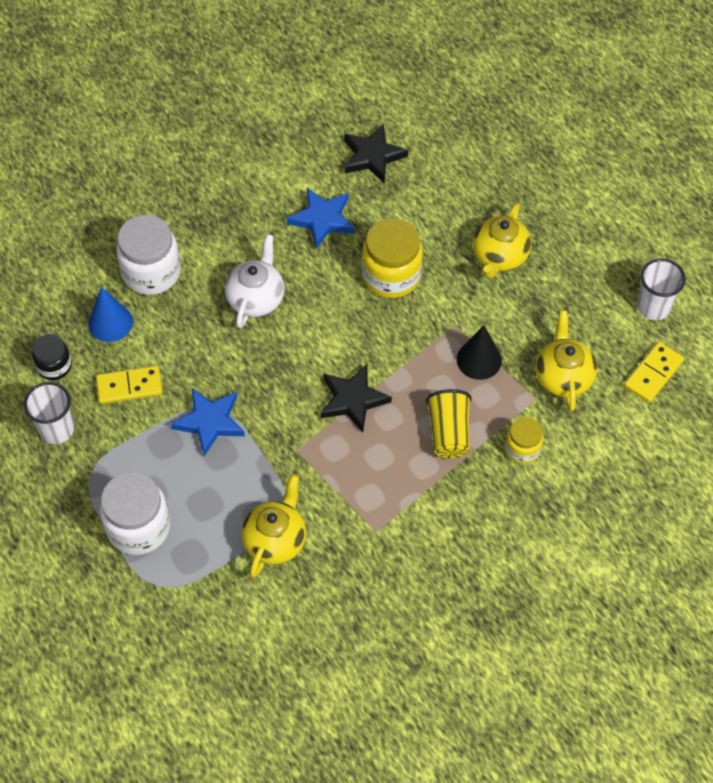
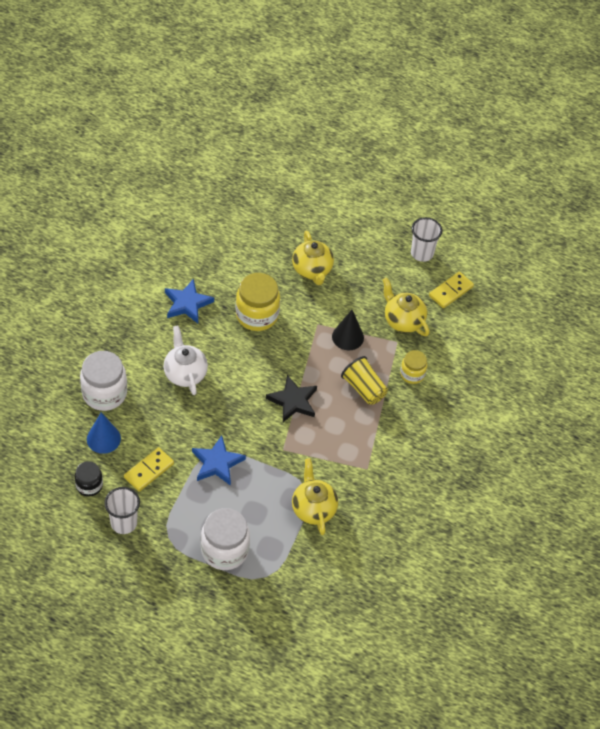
camera: 40 degrees left, 5 degrees down
(372, 156) = (187, 249): black star -> none
(653, 374) = (451, 291): yellow domino -> yellow domino turned 45 degrees clockwise

